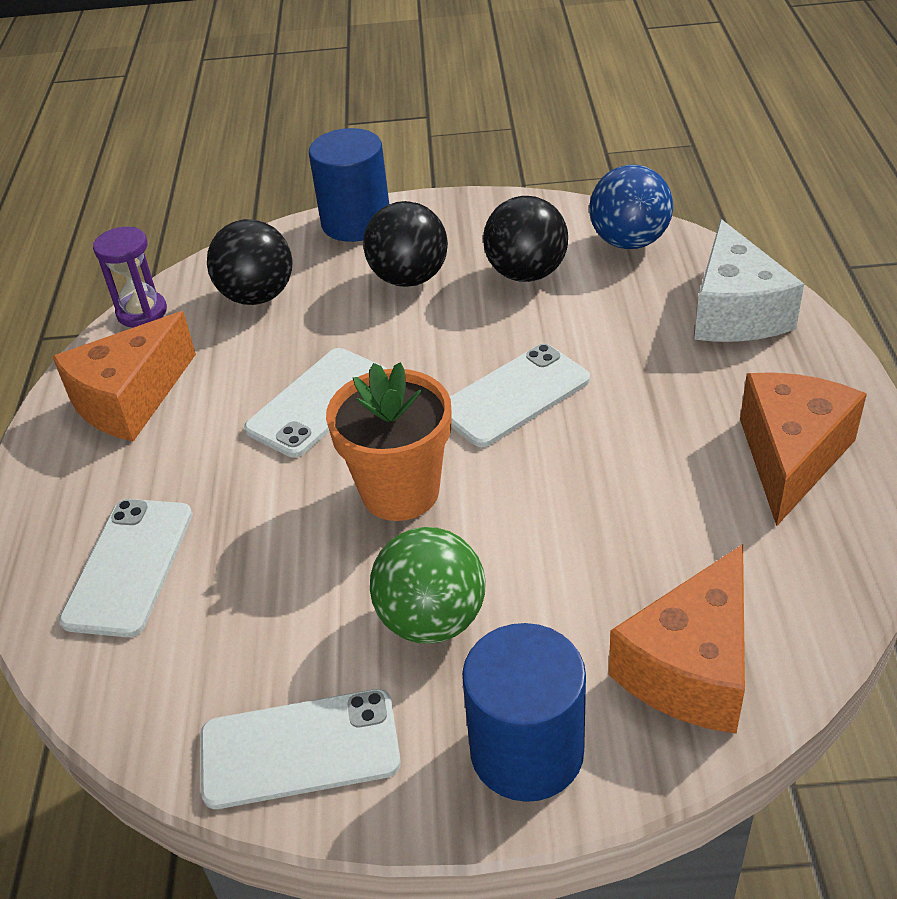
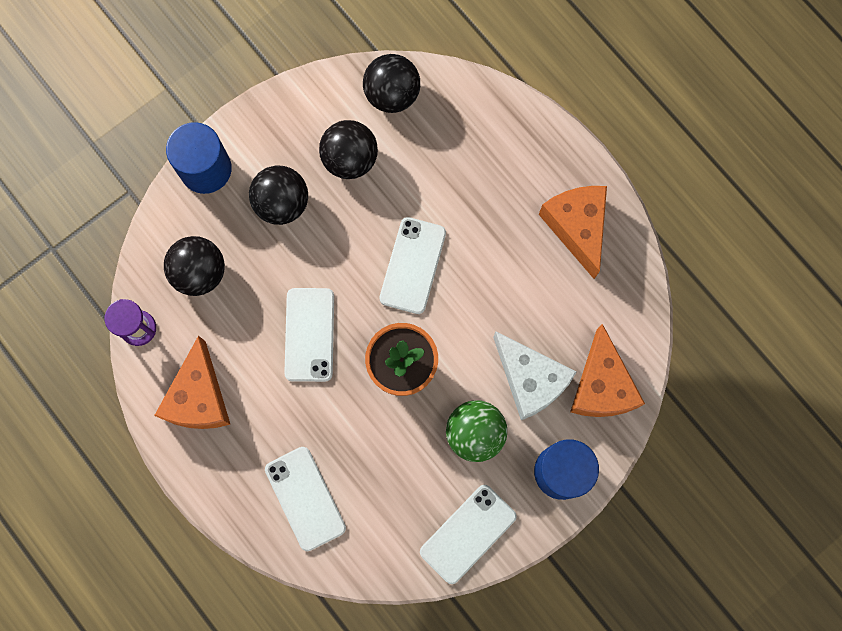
camera: 40 degrees left, 35 degrees up
(629, 242) = (392, 94): blue ball -> black ball
(735, 312) = (490, 127): white cheese -> white cheese (530, 380)

